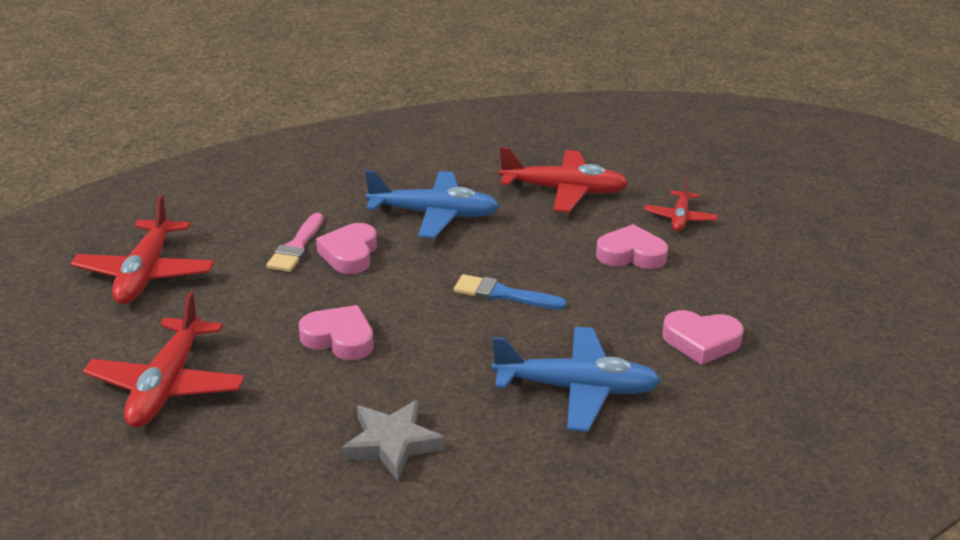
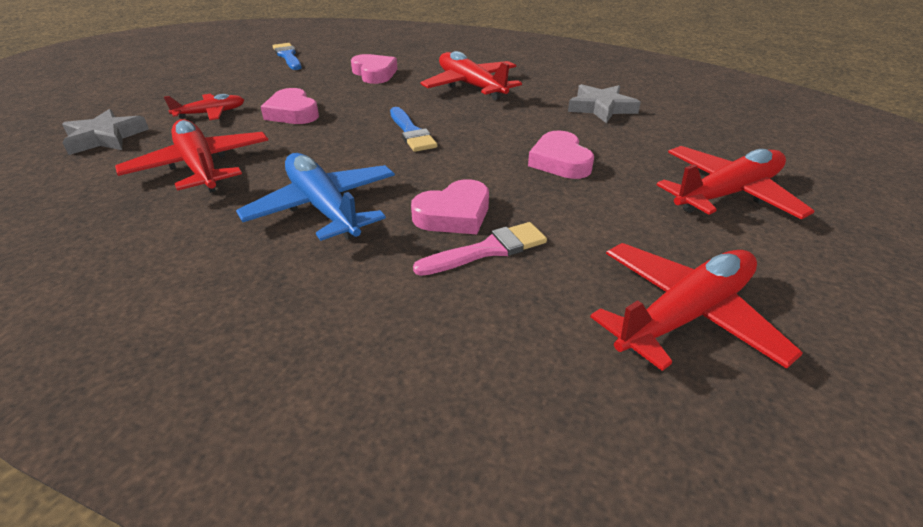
camera: 130 degrees left, 5 degrees up
(577, 389) = (470, 86): blue plane -> red plane
(674, 169) = (105, 137): none -> grey star
(841, 307) = (288, 56): none -> blue brush

